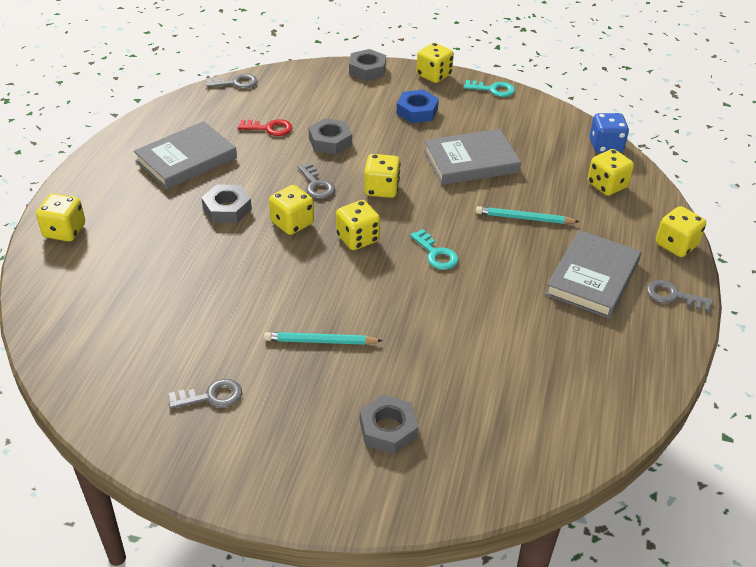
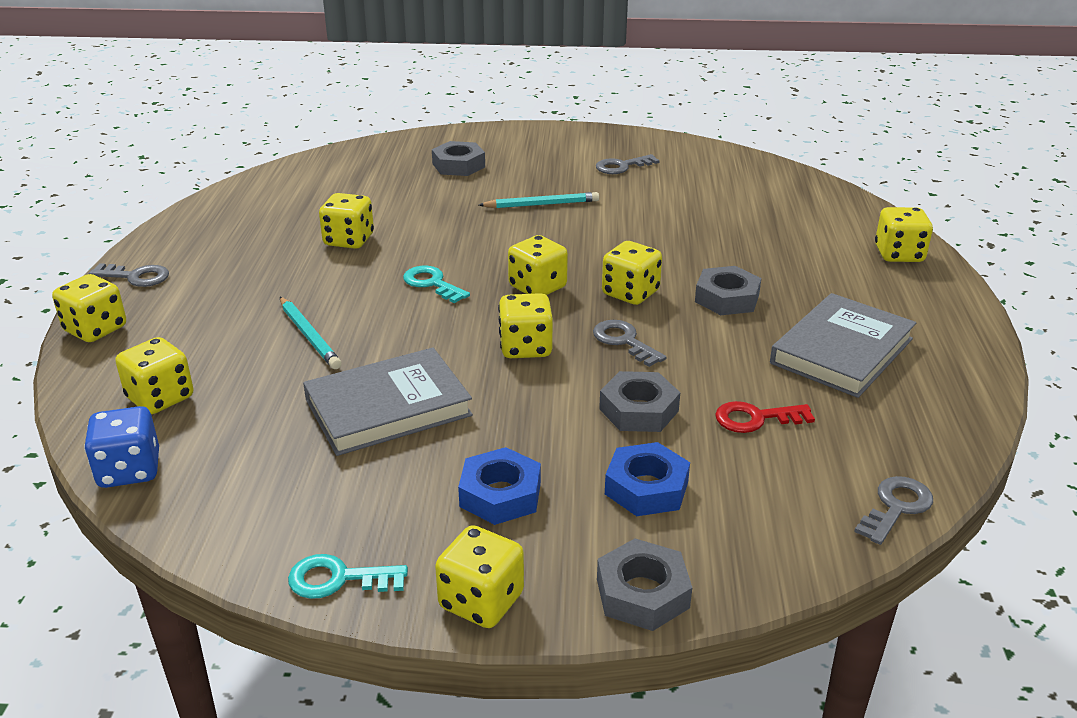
camera: 170 degrees right, 10 degrees down
(236, 83) = (896, 507): grey key -> grey key turned 150 degrees clockwise
(346, 105) = (646, 488): none -> blue nut
(503, 316) = (349, 240): none -> yellow dice
(524, 218) = (309, 336): turquoise pencil -> turquoise pencil turned 60 degrees clockwise
(592, 278) = (232, 282): grey book -> none

